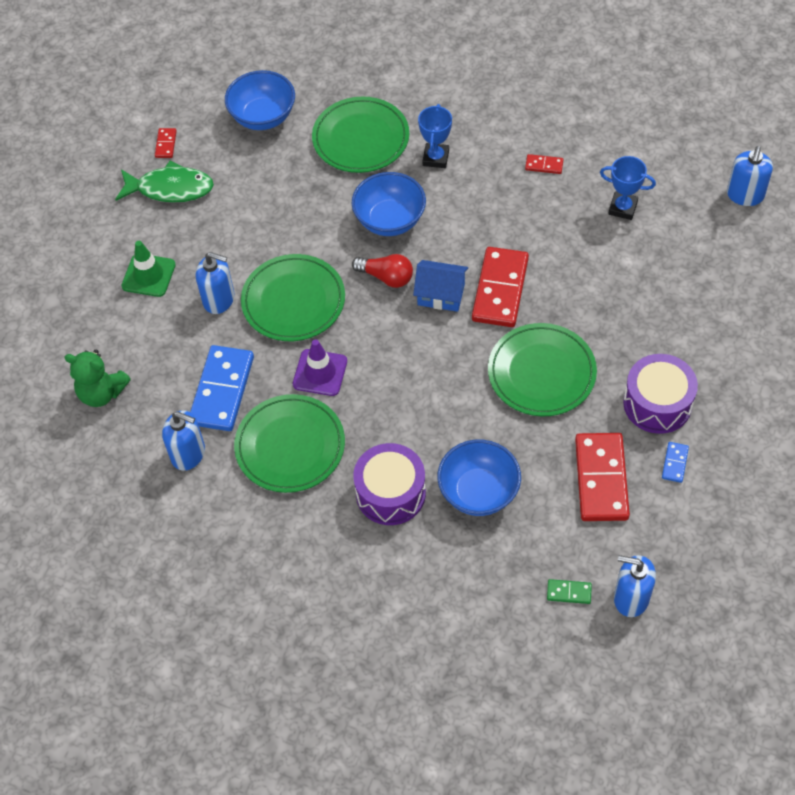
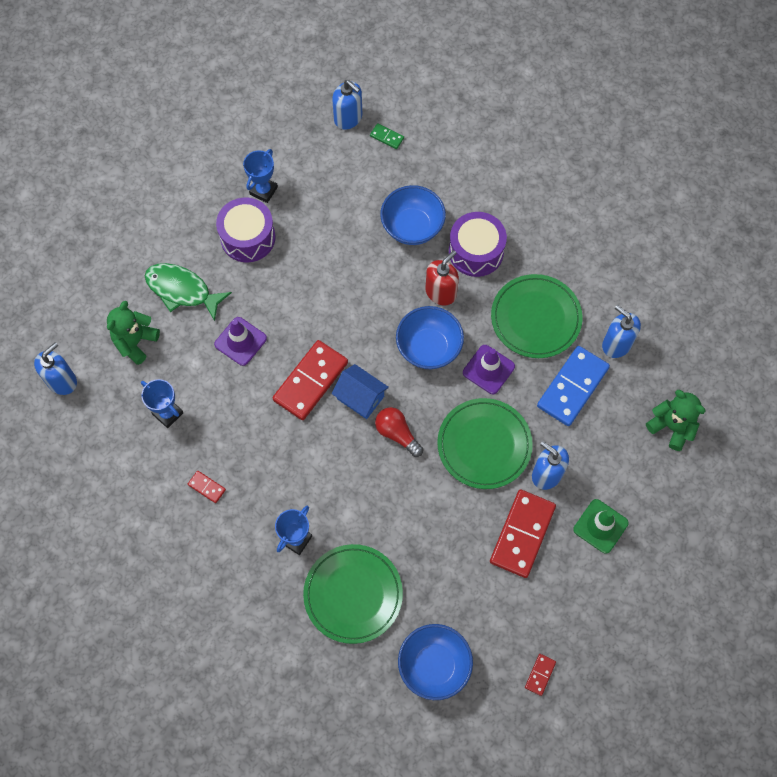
camera: 160 degrees left, 10 degrees up
(170, 188) = (552, 616): green fish -> green fish (182, 290)
(390, 220) = (368, 490): blue bowl -> blue bowl (428, 348)
(409, 431) = (441, 292): none -> red soap dispenser
(541, 372) = (318, 297): green plate -> none
(595, 298) = (240, 341): none -> purple traffic cone
(601, 479) = (321, 201): red domino -> red domino (522, 534)
(674, 463) = (263, 191): blue domino -> blue trophy
(700, 255) = (135, 342): none -> green teddy bear

